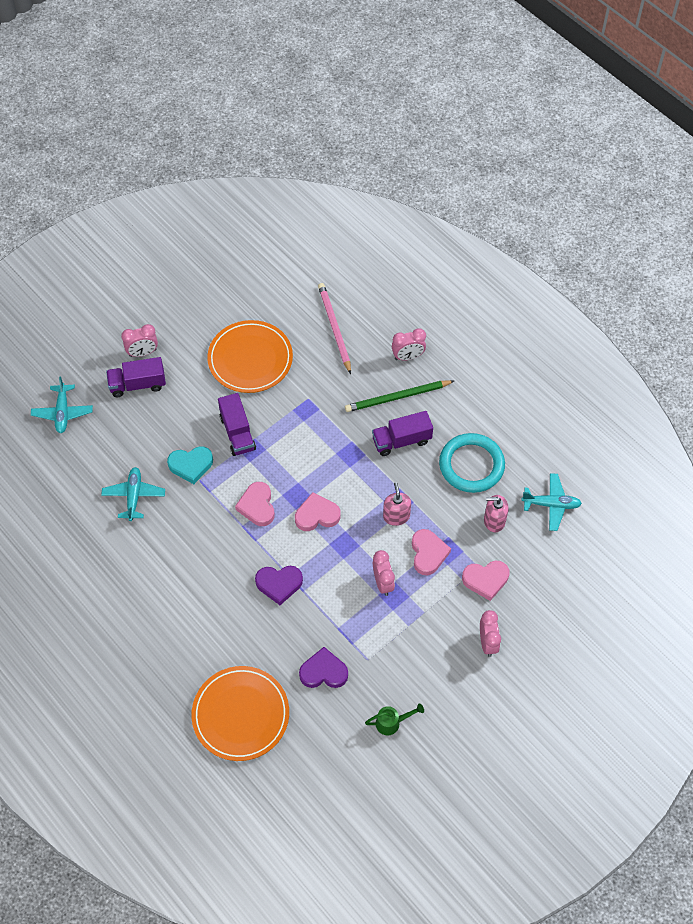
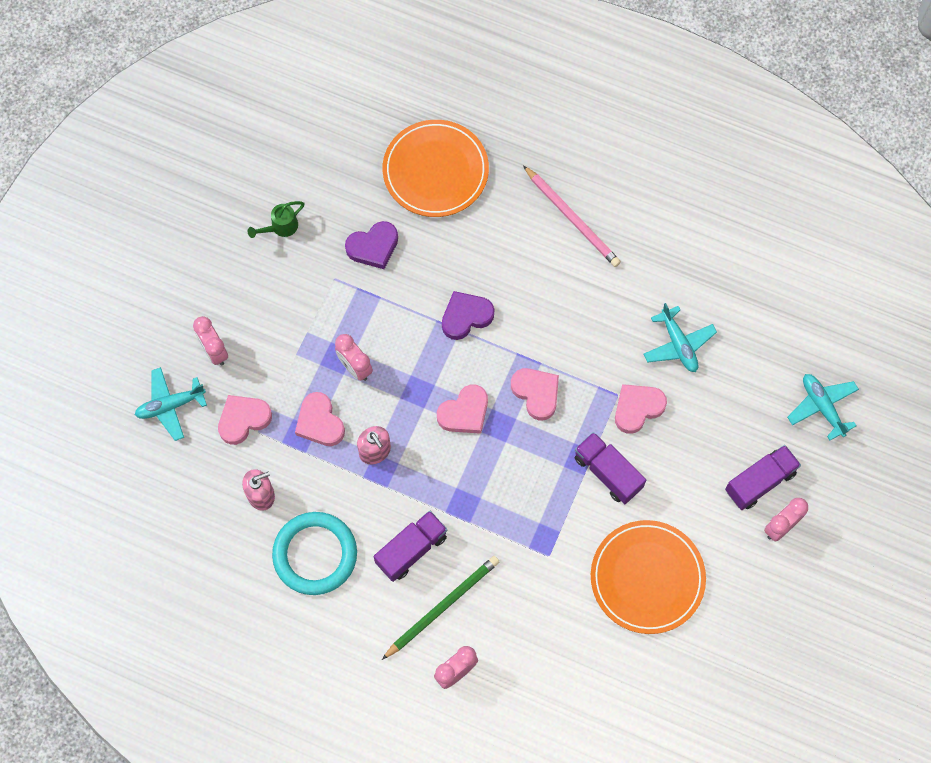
camera: 155 degrees right, 10 degrees up
(191, 465) = (637, 408): turquoise heart -> pink heart
(334, 328) = (567, 671): pink pencil -> pink pencil (572, 218)
(551, 504) = (202, 545): turquoise plane -> turquoise plane (170, 405)

